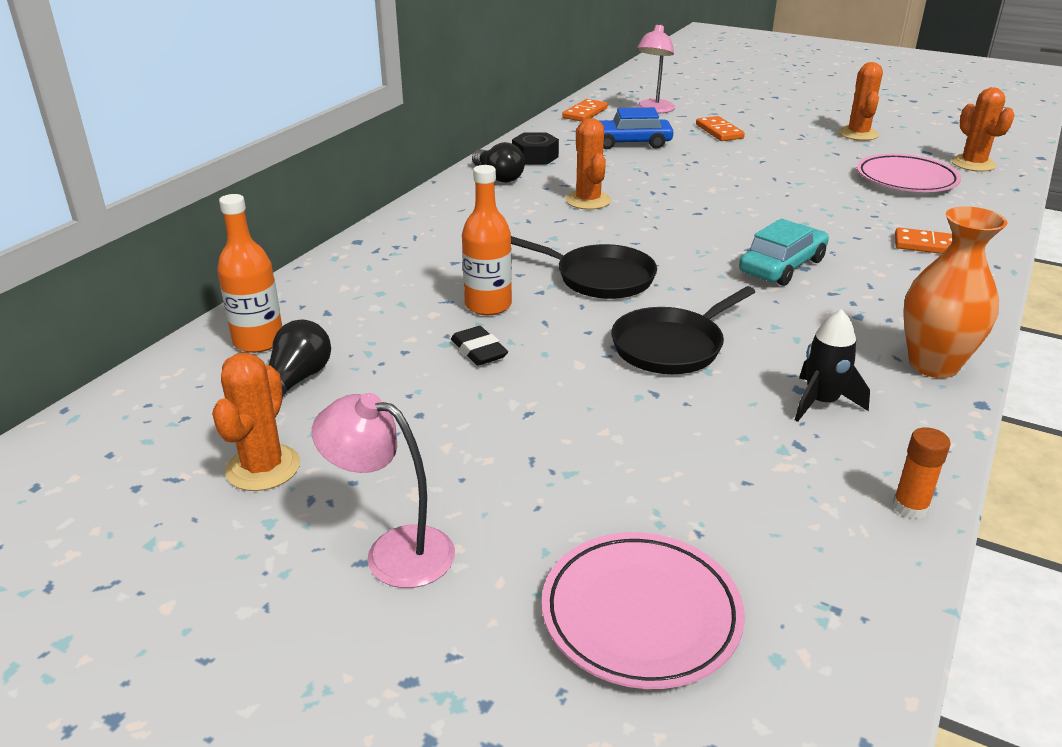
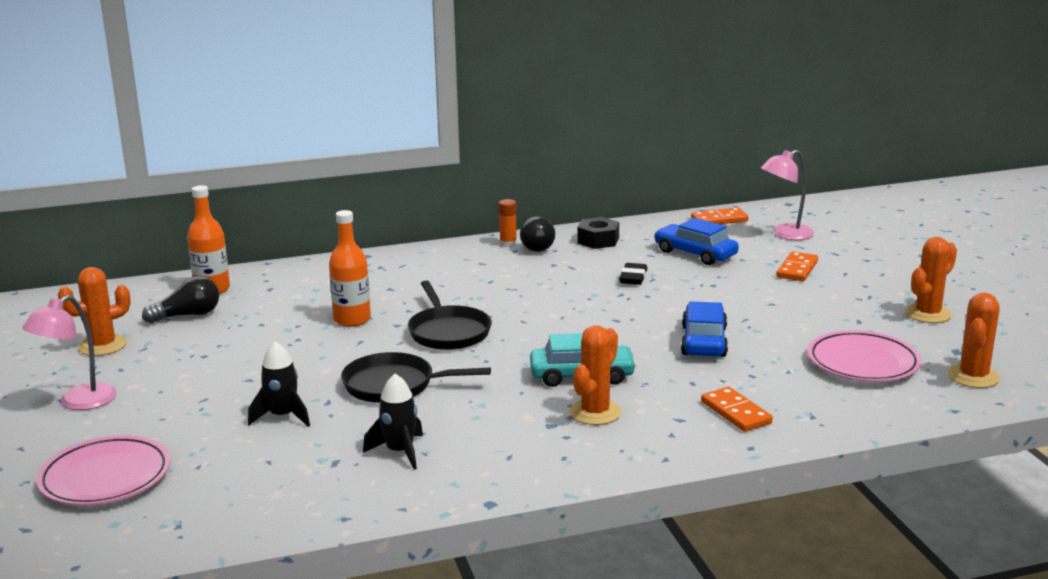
camera: 45 degrees right, 10 degrees down
(393, 551) = (78, 402): pink lamp -> pink lamp turned 120 degrees counterclockwise
(479, 351) = (294, 340): black eraser -> black eraser (633, 278)
(588, 201) = (560, 283): orange cactus -> orange cactus (595, 412)
(651, 430) = (282, 416): none -> black rocket
(790, 204) = (704, 341): none -> blue car
(910, 507) = (313, 516): orange glue stick -> orange glue stick (508, 244)
(933, 365) = (520, 471): orange vase -> none

